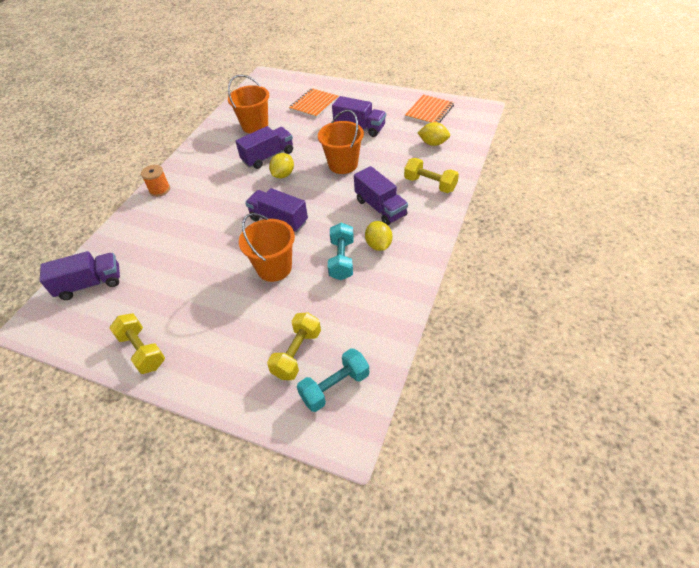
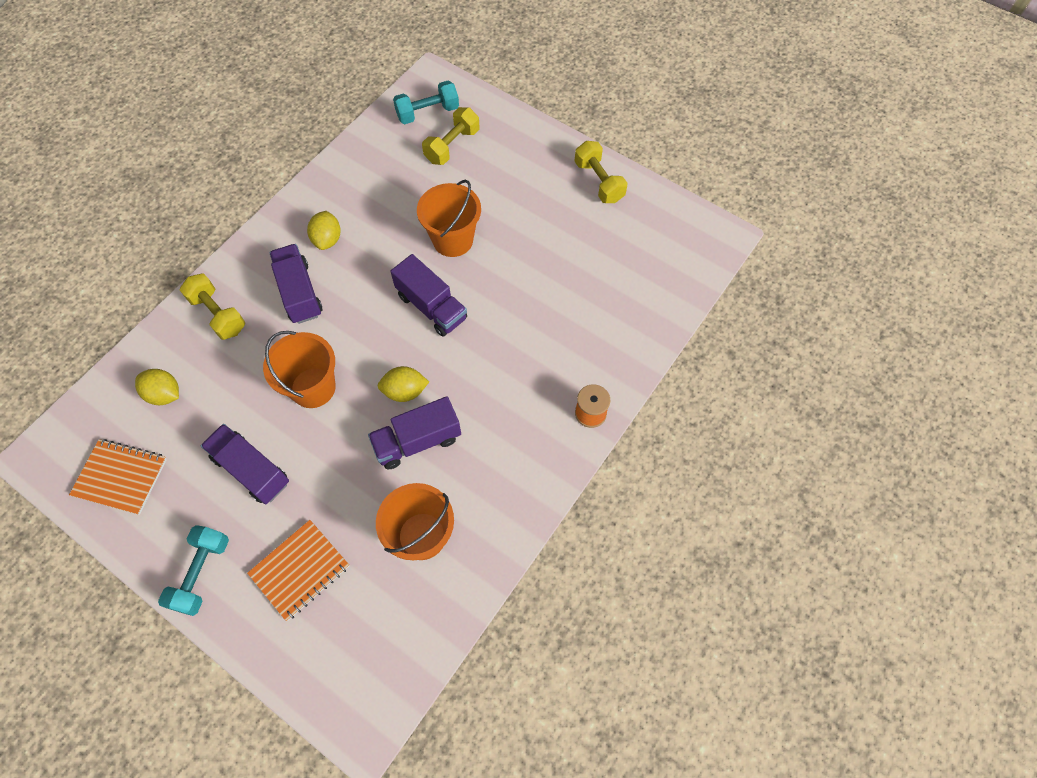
camera: 170 degrees left, 15 degrees up
(90, 284) = (666, 272): purple truck -> none
(283, 175) = (405, 391): yellow lemon -> yellow lemon turned 45 degrees clockwise
(342, 260) = (375, 231): turquoise dumbbell -> turquoise dumbbell (201, 573)
(429, 111) = (120, 477): orange notebook -> orange notebook turned 60 degrees clockwise

